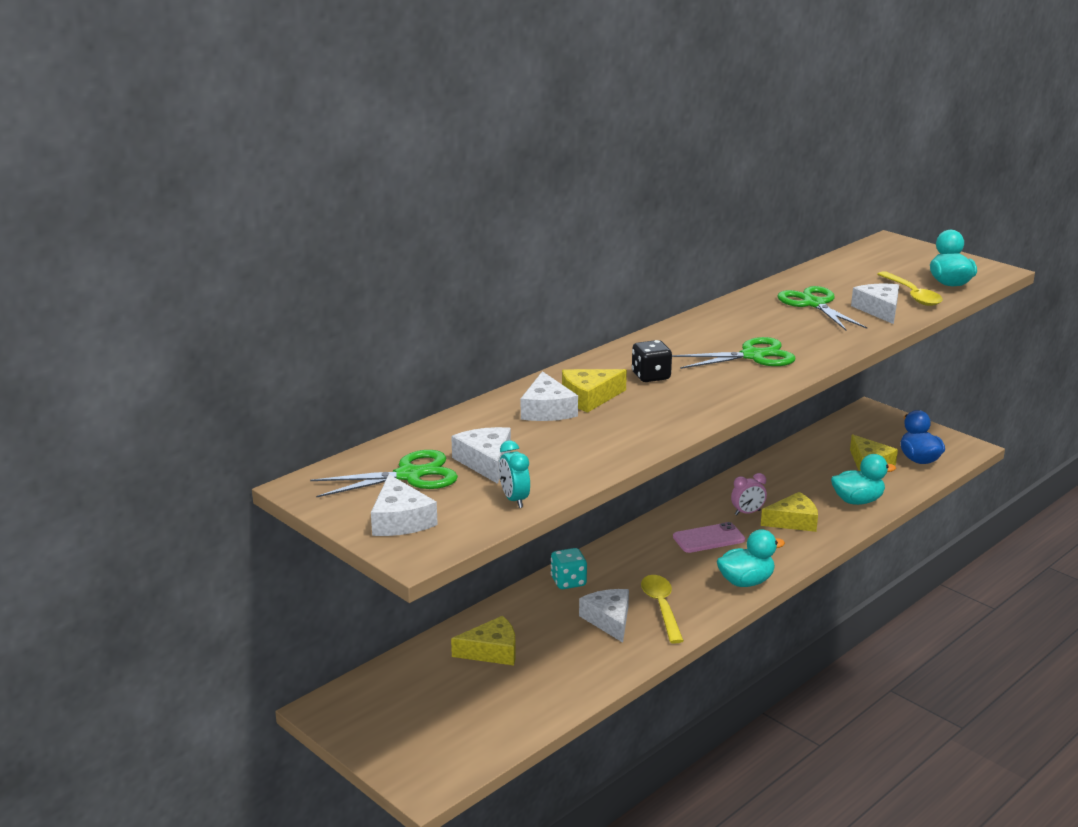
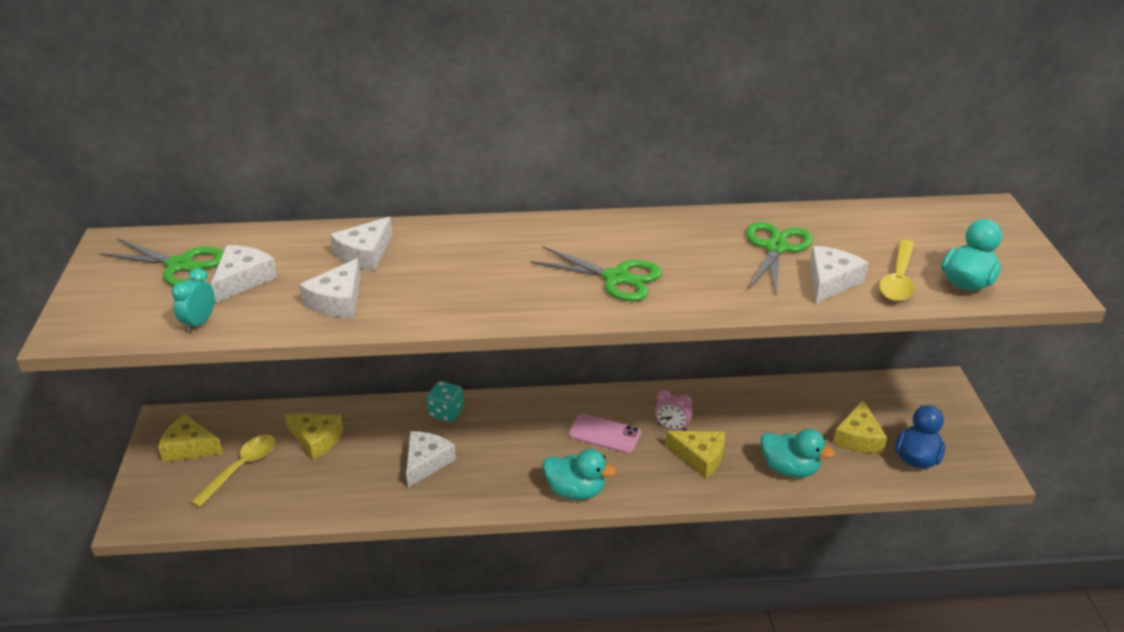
camera: 40 degrees right, 10 degrees up
(400, 520) = (108, 300): white cheese -> white cheese (337, 301)
(589, 398) = (414, 257): yellow cheese -> yellow cheese (189, 447)
(651, 376) = (496, 259): black dice -> none
(661, 607) = (478, 475): yellow spoon -> yellow spoon (241, 468)

